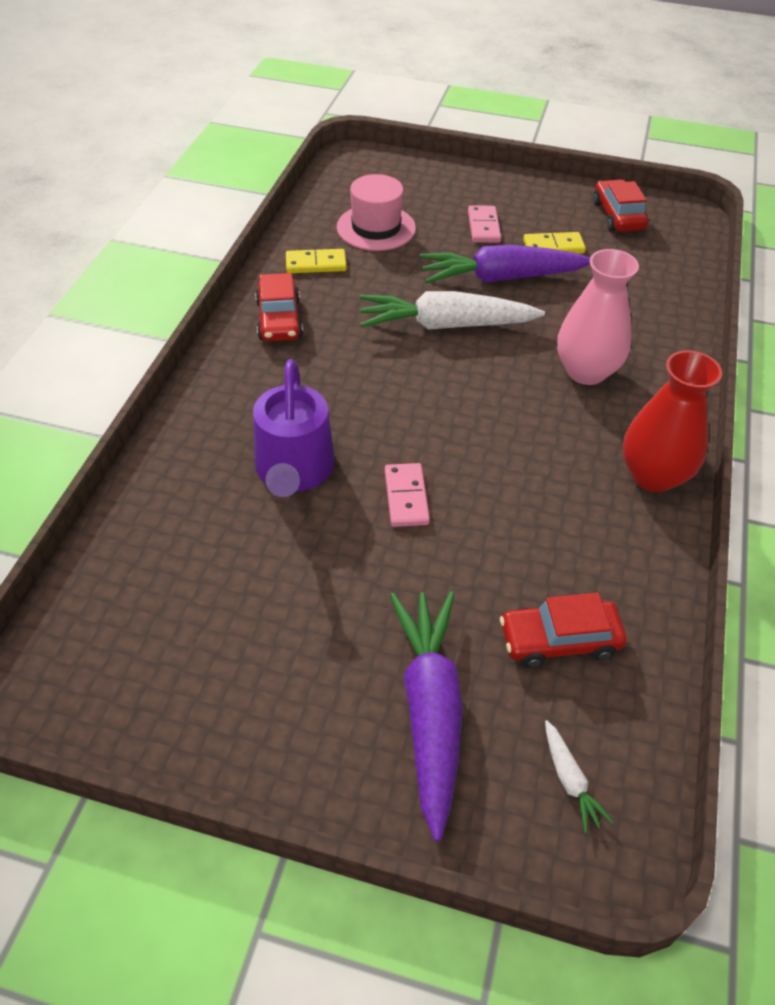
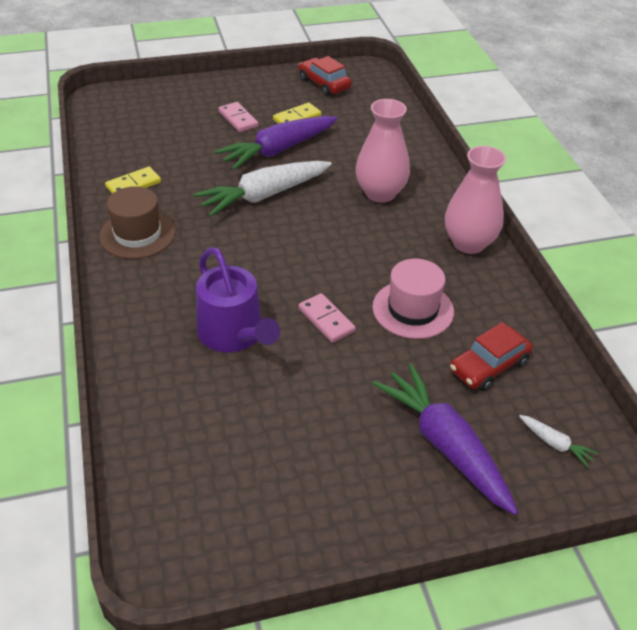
camera: 30 degrees left, 5 degrees down
(279, 320) = (137, 234): red car -> brown hat
(376, 228) = (159, 144): pink hat -> pink hat (413, 309)
(653, 476) = (469, 243): red vase -> pink vase

